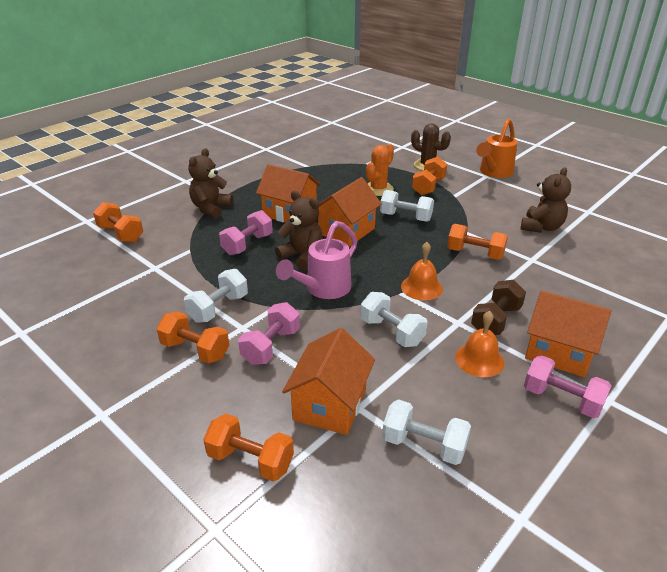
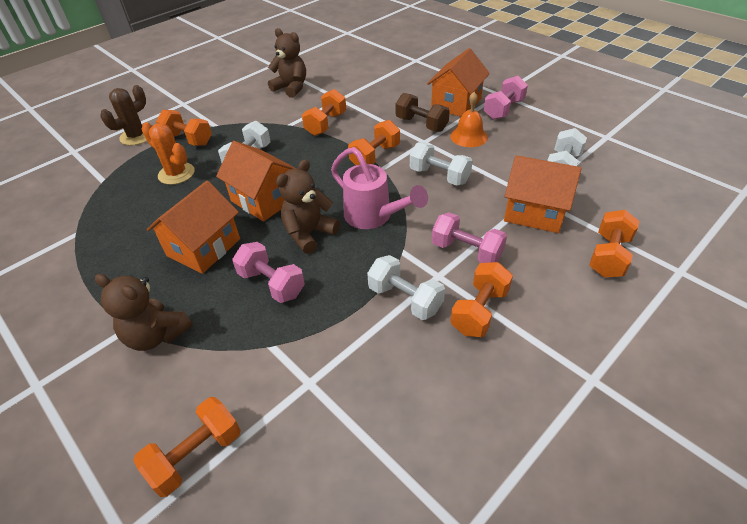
camera: 85 degrees left, 10 degrees up
(392, 332) = (439, 176): white dumbbell -> white dumbbell turned 75 degrees clockwise
(421, 287) = (375, 156): orange bell -> orange dumbbell
(493, 173) = (179, 99): orange watering can -> none

